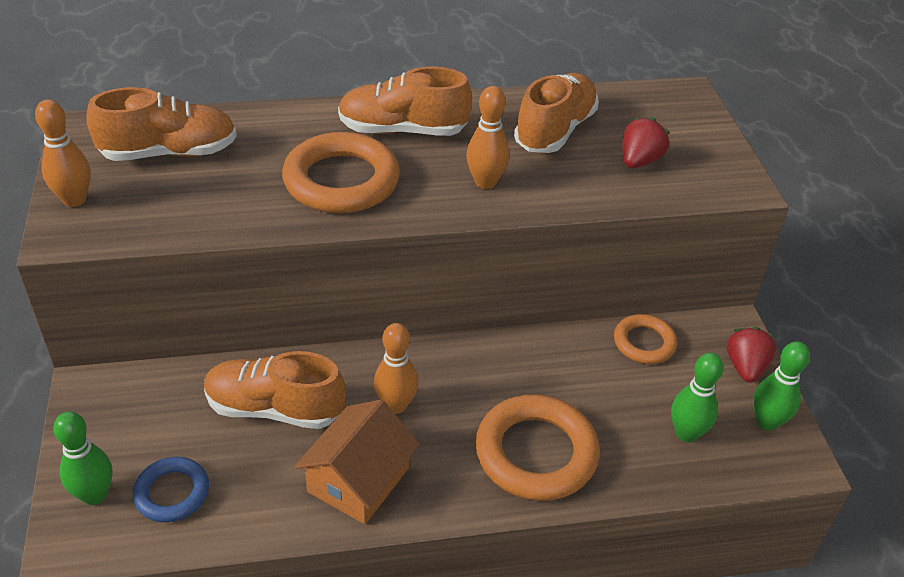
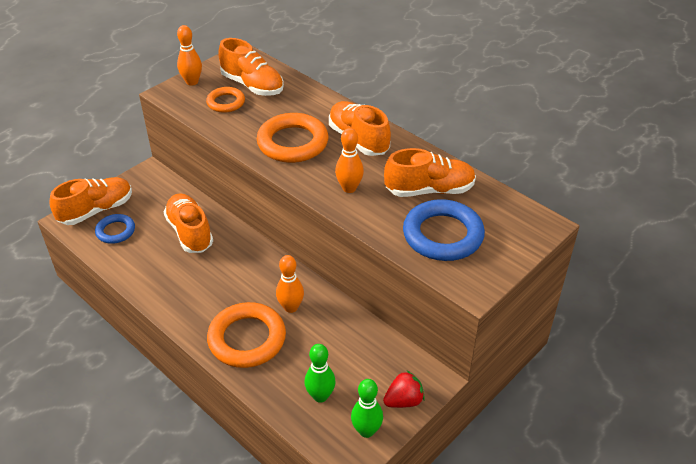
camera: 55 degrees right, 0 degrees up
(94, 495) = (96, 210): green bowling pin -> orange shoe
(358, 480) = (172, 284): orange house -> none
(396, 405) = (230, 270): orange bowling pin -> orange bowling pin (291, 307)
(639, 161) = (443, 235): red strawberry -> blue ring
(644, 343) = (375, 344): orange ring -> orange ring (226, 102)

